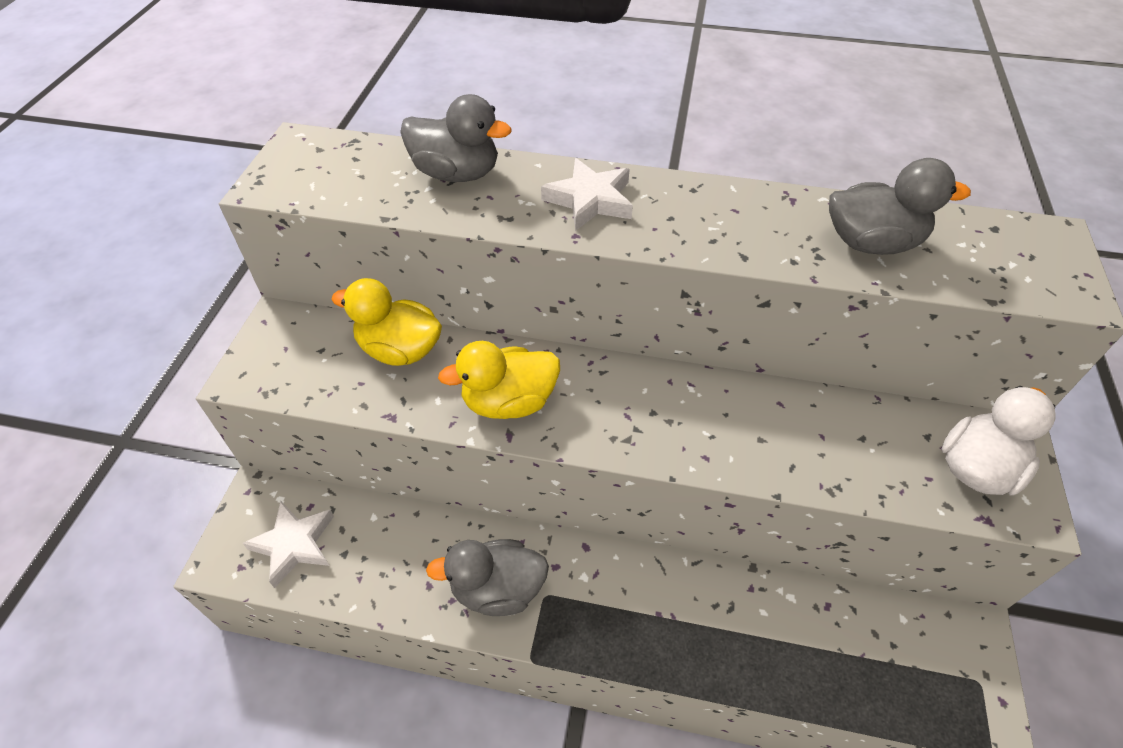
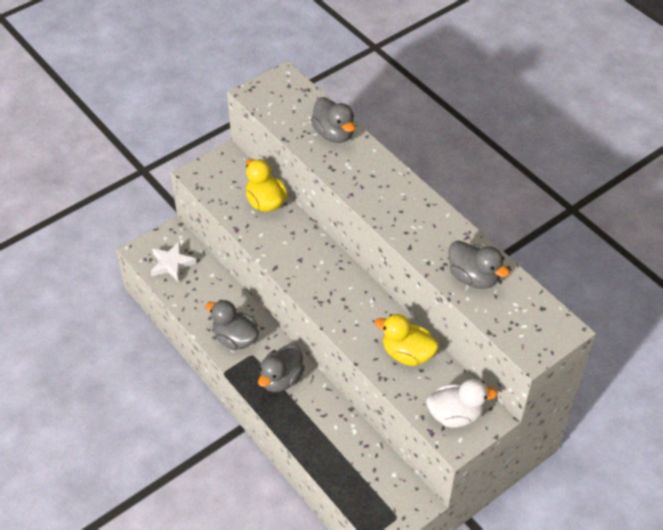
camera: 40 degrees right, 0 degrees up
(509, 402) = (288, 254): yellow duck -> yellow duck (407, 353)
(590, 200) = (376, 181): white star -> none
(622, 600) = (281, 379): none -> grey duck

